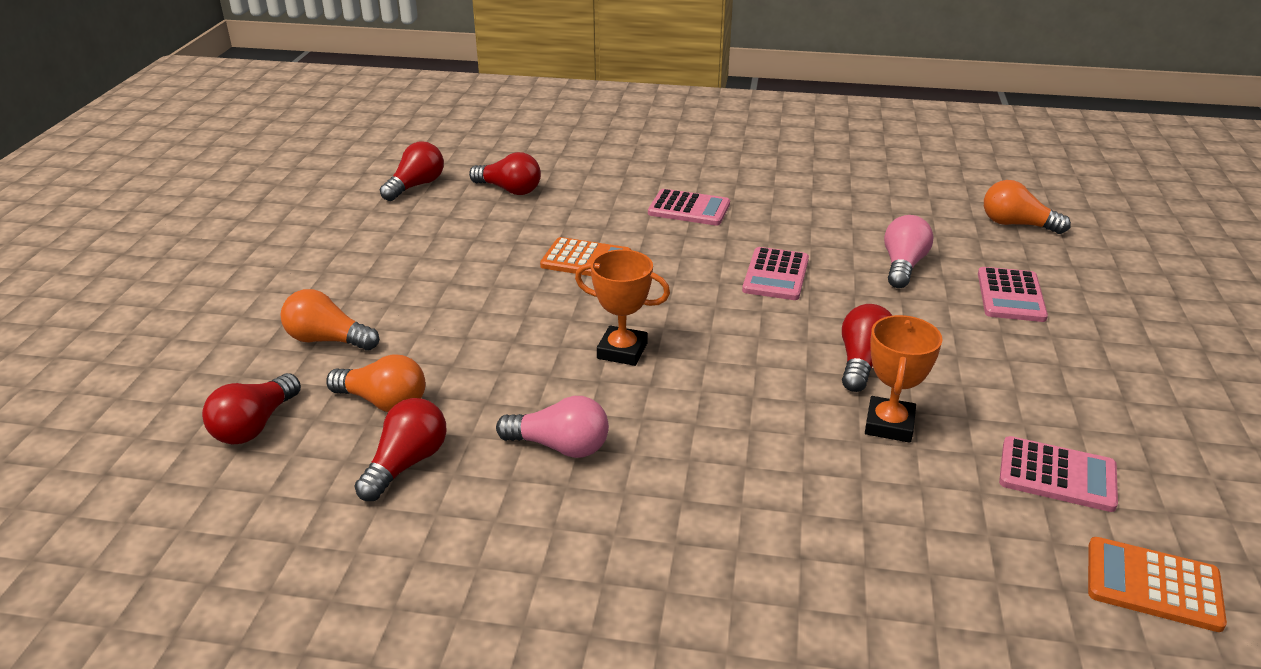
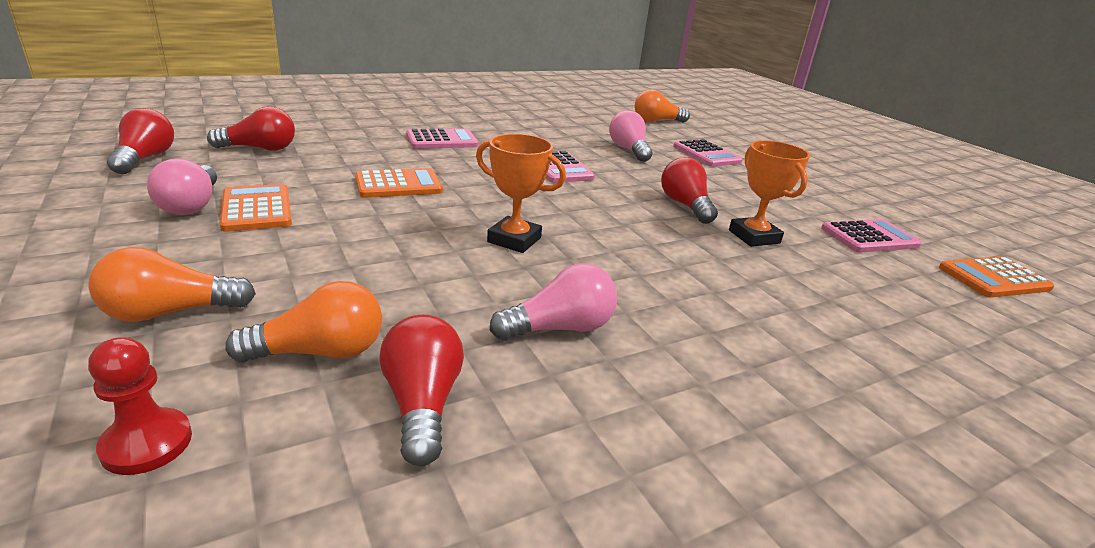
camera: 40 degrees left, 5 degrees down
(255, 425) = (147, 443): red light bulb -> red pawn
(410, 245) = (192, 205): none -> pink light bulb
(450, 260) = (256, 209): none -> orange calculator
(622, 351) = (514, 240): orange trophy -> orange trophy turned 45 degrees clockwise

